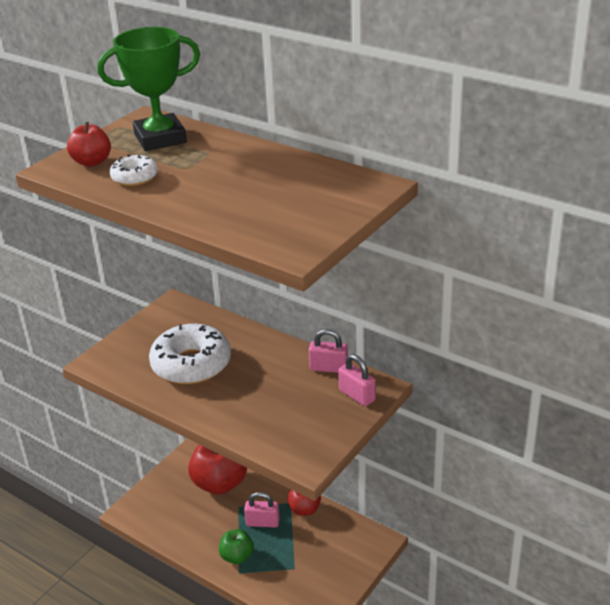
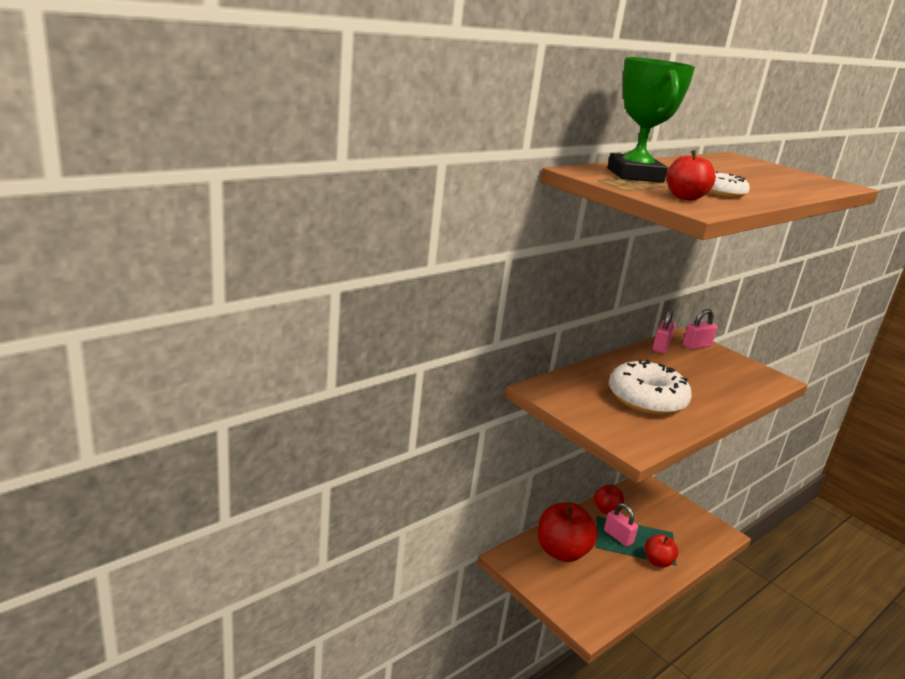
camera: 80 degrees left, 10 degrees down
(237, 556) = (657, 561): green apple -> red apple
(263, 522) = (618, 537): pink padlock -> pink padlock turned 60 degrees counterclockwise

